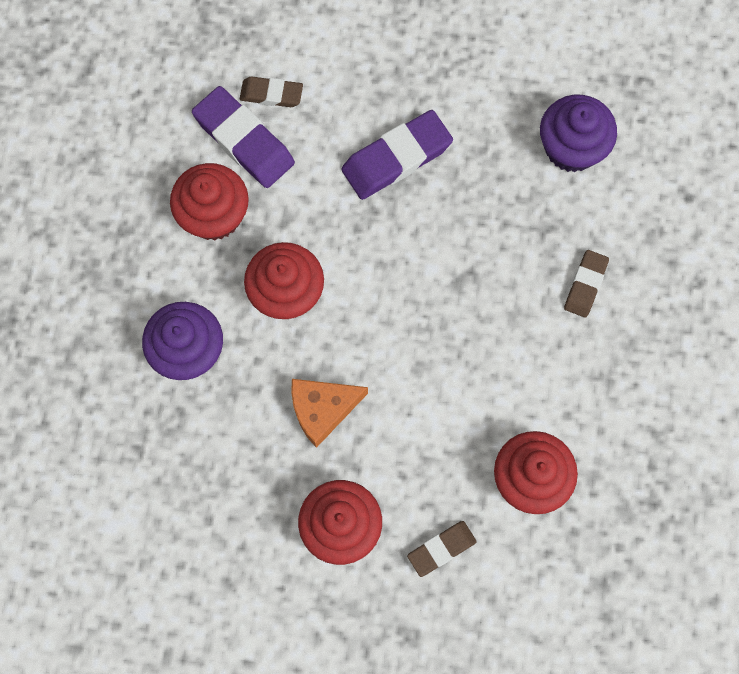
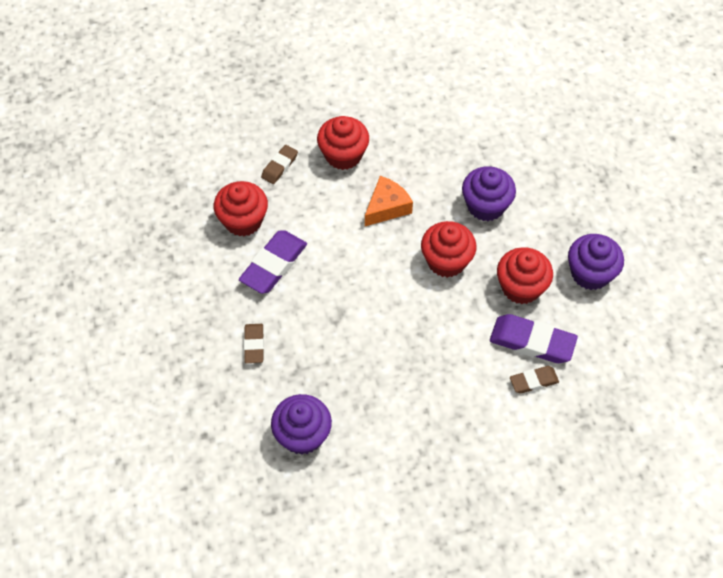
camera: 155 degrees right, 15 degrees down
(117, 195) = (590, 273): none -> purple cupcake
(396, 158) = (422, 374): purple eraser -> purple eraser (273, 265)

